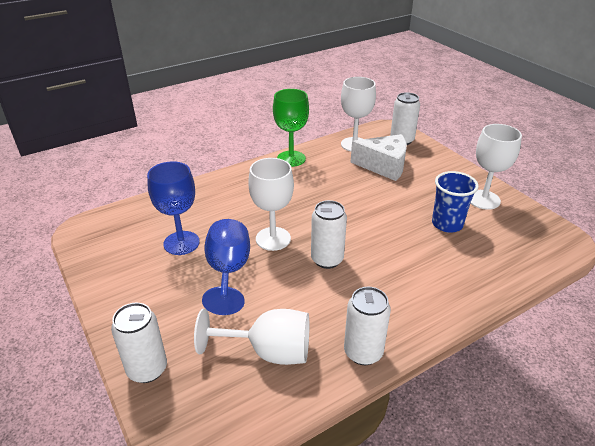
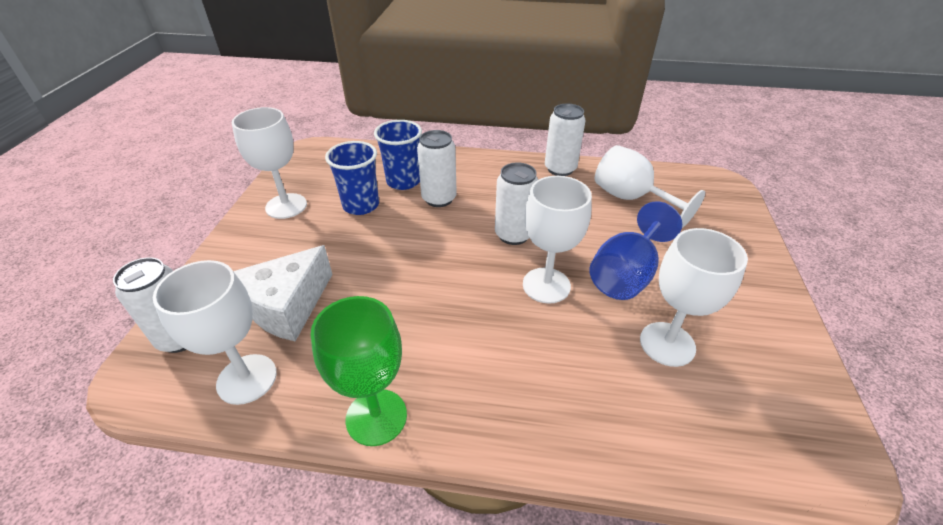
camera: 140 degrees left, 5 degrees up
(147, 369) = (743, 232): white can -> white can (439, 198)
(181, 243) = (667, 344): blue goblet -> white goblet
(384, 166) = (287, 306): white cheese -> white cheese turned 105 degrees counterclockwise
(456, 257) = (403, 181): none -> blue cup

